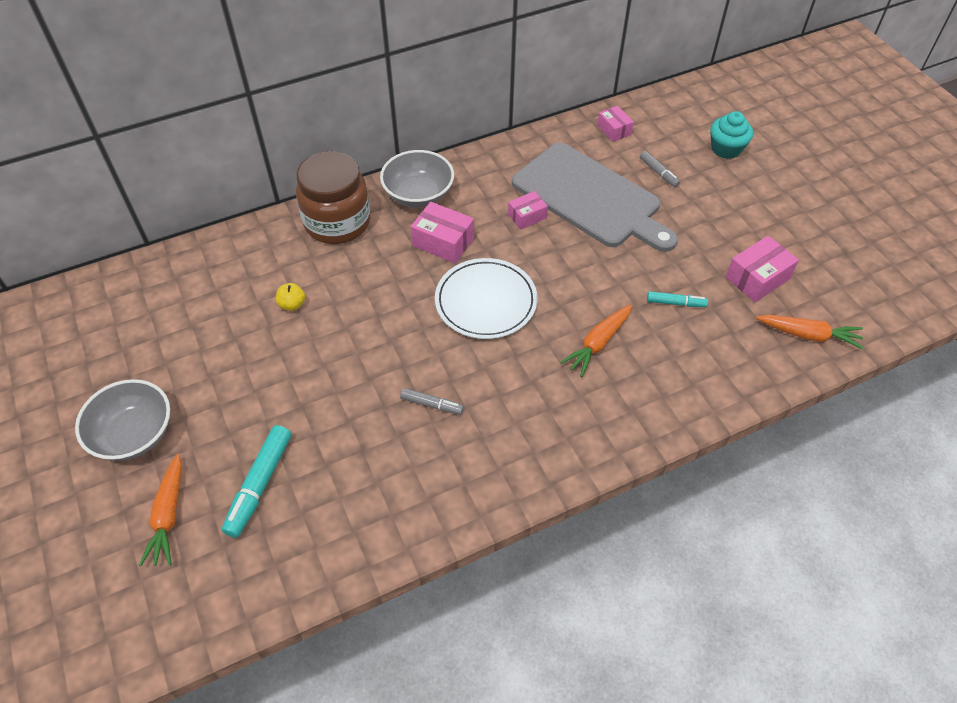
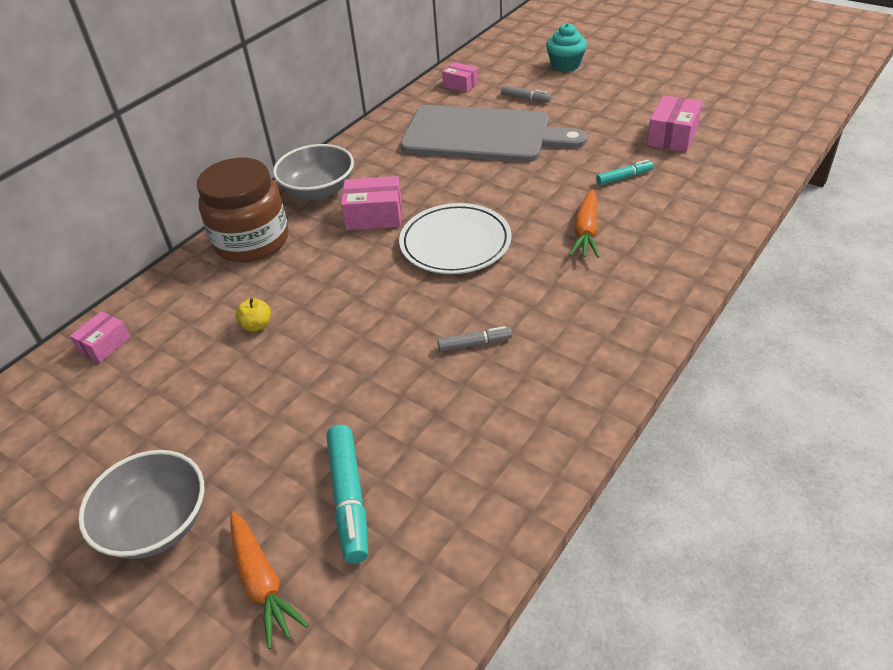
camera: 25 degrees left, 10 degrees down
(527, 216) = (437, 168): pink box -> pink box (104, 344)
(808, 335) = (748, 156): orange carrot -> none

